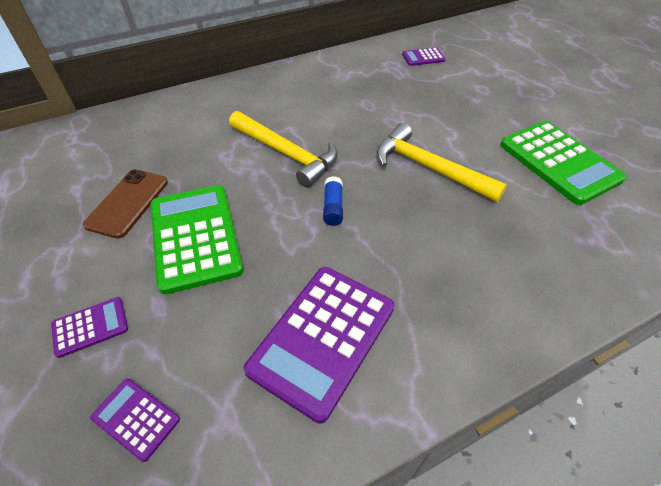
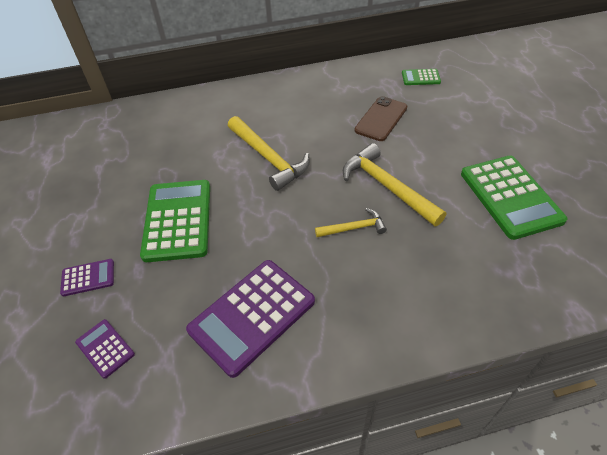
camera: 15 degrees right, 0 degrees up
(128, 203) = (134, 185): brown phone -> brown phone (381, 119)
(333, 207) = (293, 211): blue glue stick -> none
(409, 216) = (354, 228): none -> yellow hammer
(423, 57) = (420, 77): purple calculator -> green calculator

